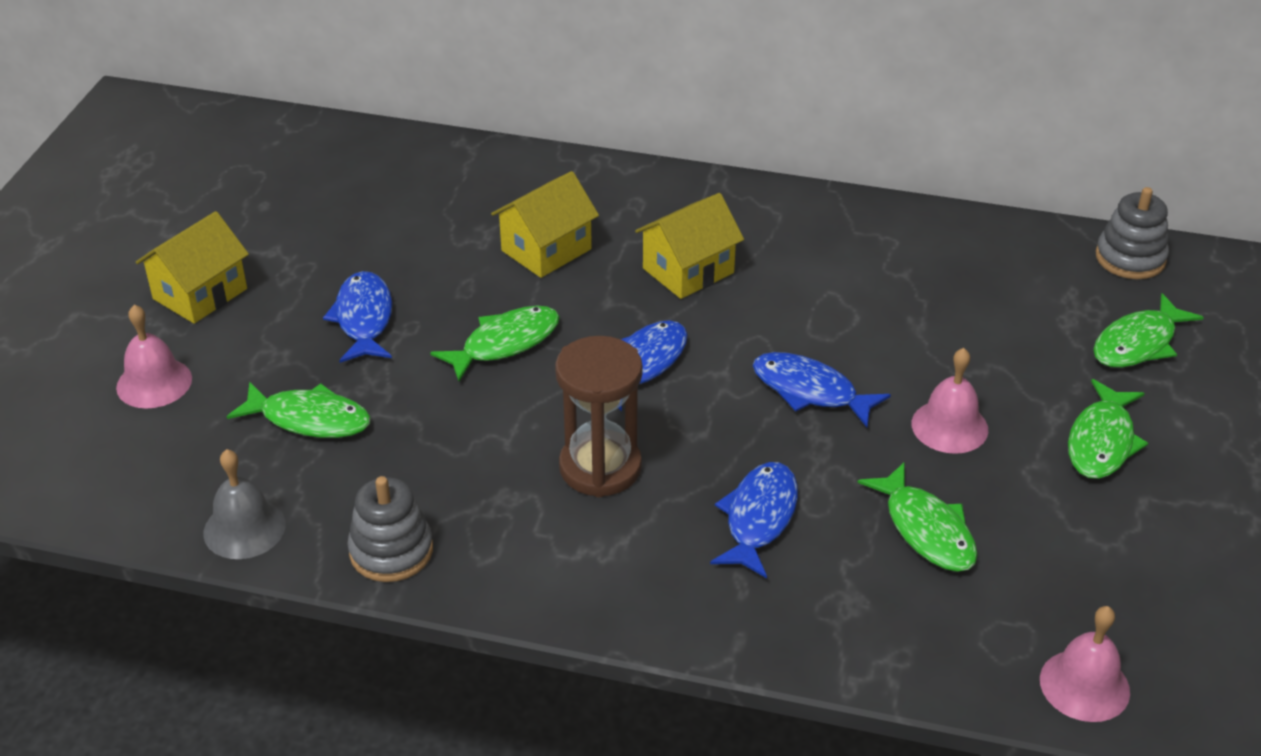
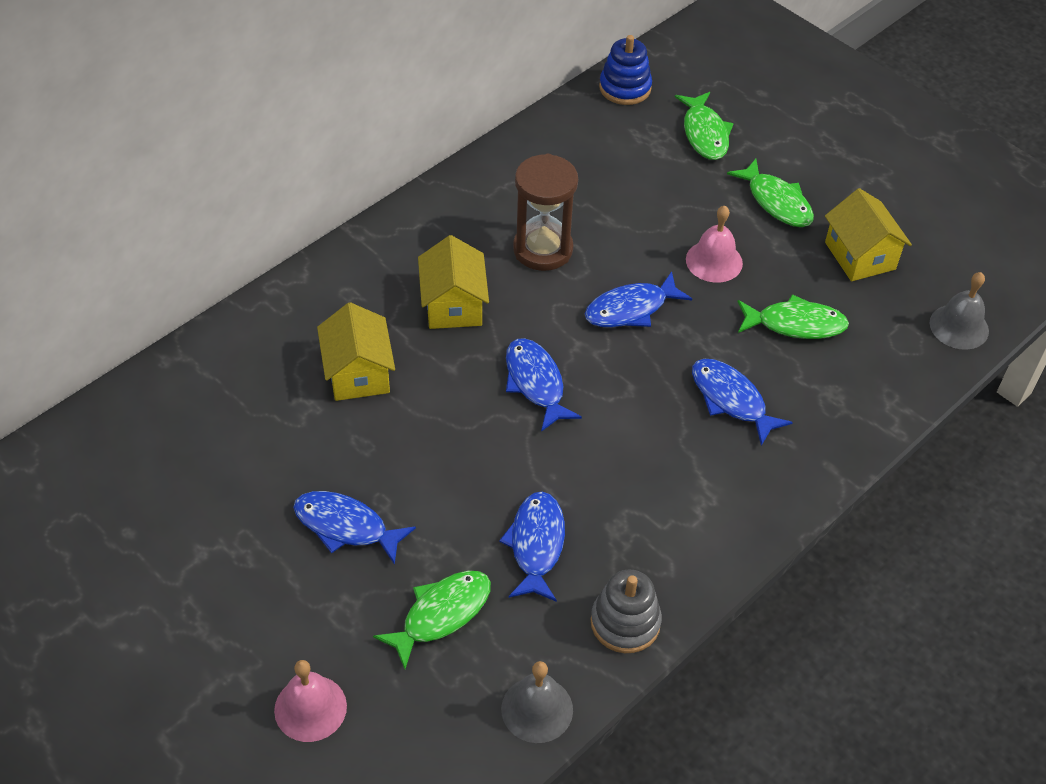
camera: 60 degrees left, 10 degrees up
(200, 294) = (215, 628): yellow house -> yellow house (860, 256)
(439, 448) = (536, 544): none -> blue fish
(505, 343) = (449, 450): green fish -> none
(600, 467) = (624, 459): brown hourglass -> brown hourglass (543, 249)
(1084, 685) = (959, 326): pink bell -> grey bell
(1130, 258) = (625, 88): grey stacking toy -> blue stacking toy

